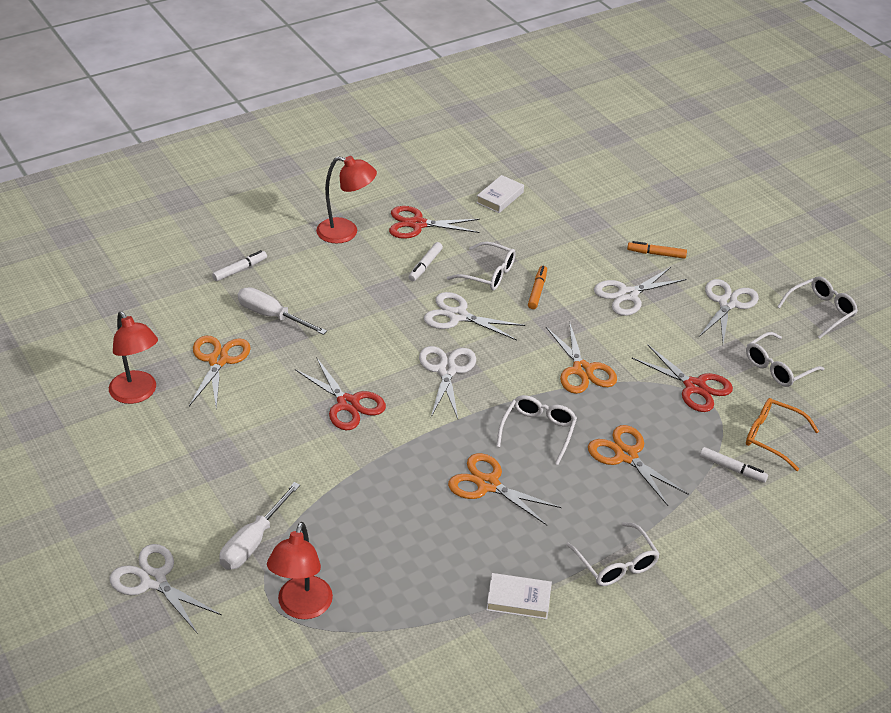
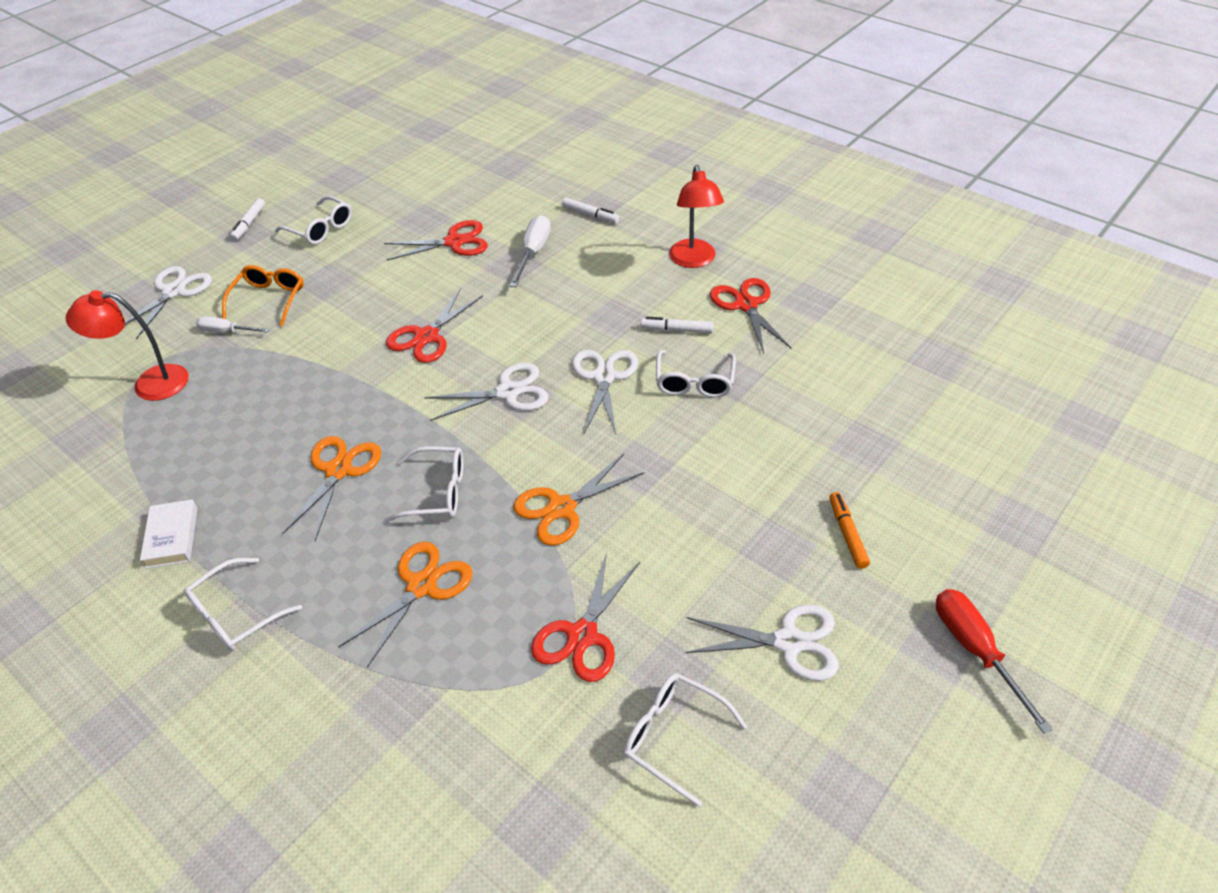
camera: 75 degrees right, 5 degrees up
(137, 394) = (392, 214): red lamp -> none
(218, 360) = (454, 242): orange scissors -> red scissors
(253, 541) = (226, 332): white screwdriver -> white screwdriver, size x0.65
(499, 197) = (850, 355): white book -> none
(537, 291) = (689, 432): orange marker -> none
(628, 295) = (736, 521): white scissors -> none
(732, 469) = (432, 712): white marker -> white marker (249, 224)
(754, 239) = (975, 650): none -> red screwdriver
(772, 437) = (513, 754): orange glasses -> orange glasses (269, 299)
(820, 311) = (849, 781): white glasses -> white glasses (321, 229)

